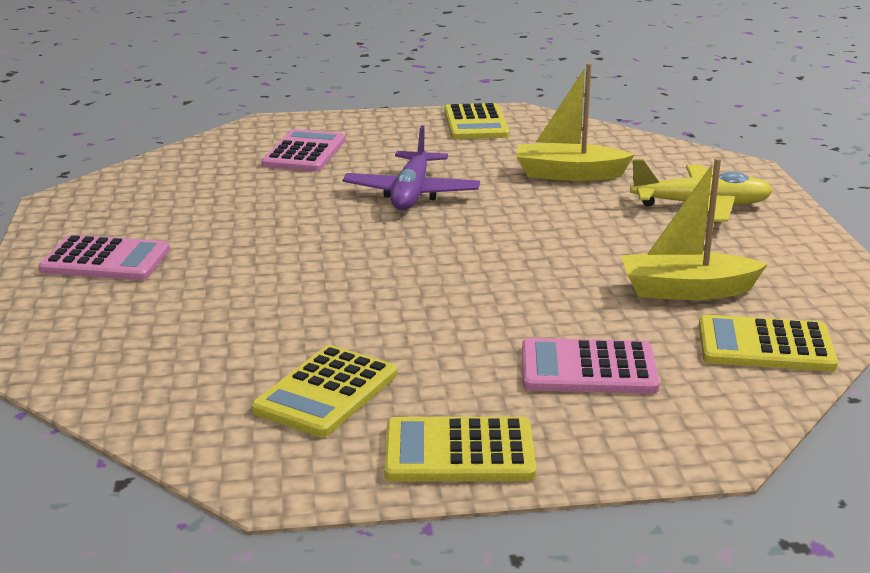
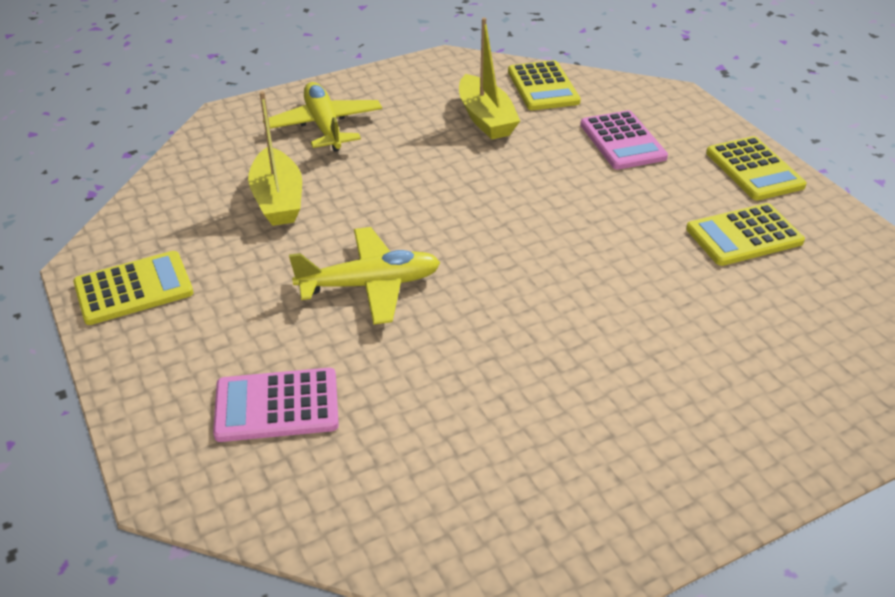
camera: 110 degrees left, 15 degrees up
(105, 260) = (654, 454): pink calculator -> none
(326, 392) = (744, 235): yellow calculator -> yellow calculator turned 150 degrees clockwise
(411, 194) = (370, 285): purple plane -> yellow plane

